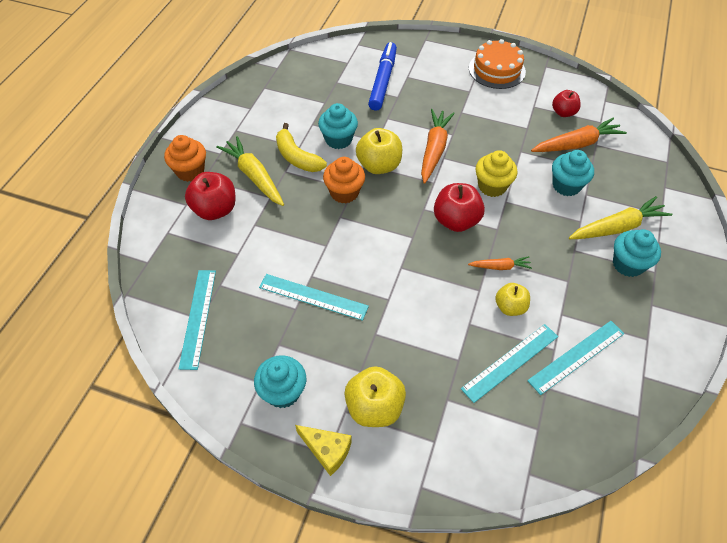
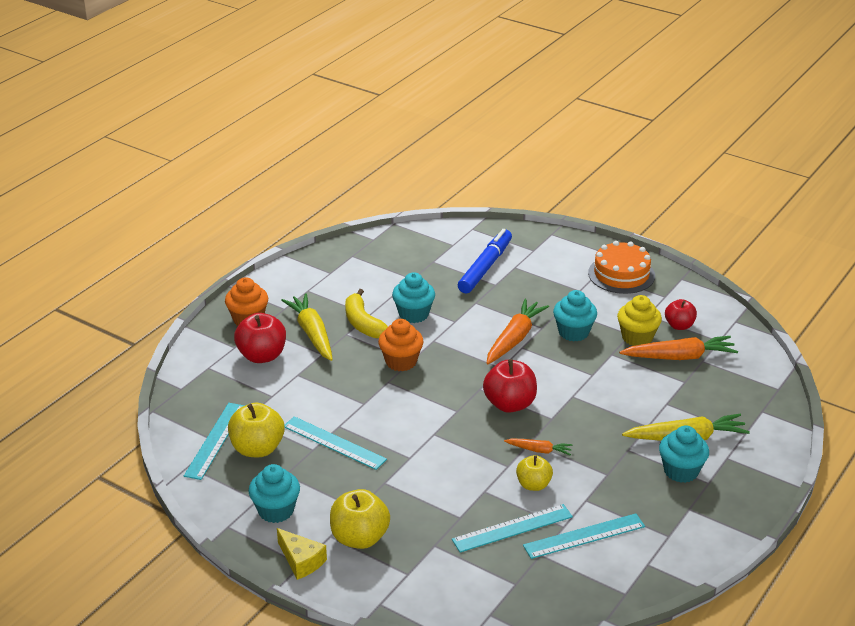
camera: 15 degrees right, 20 degrees down
(379, 165) = (448, 344): yellow apple -> yellow apple (257, 449)
(492, 186) = (563, 380): yellow cupcake -> yellow cupcake (637, 337)
(566, 185) = (648, 392): turquoise cupcake -> turquoise cupcake (573, 332)

